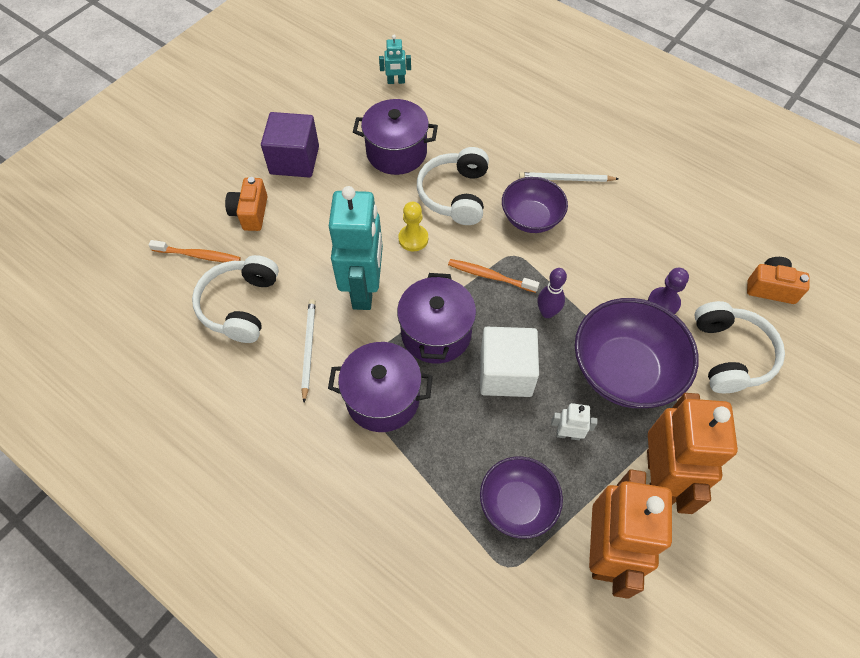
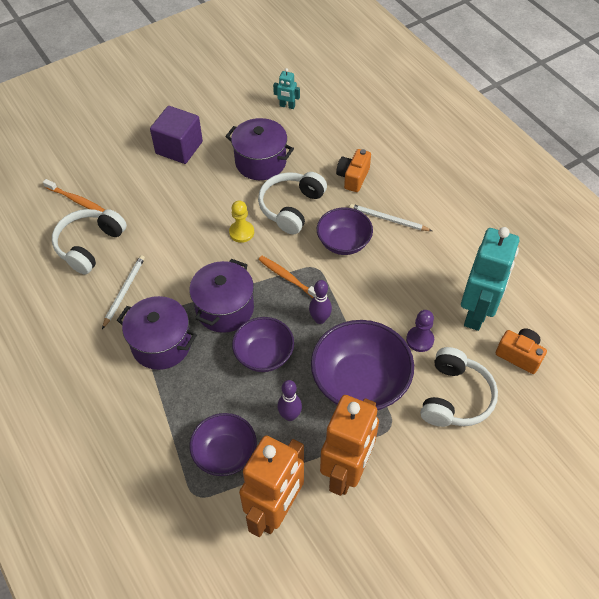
camera: 20 degrees right, 5 degrees down
(250, 213) = (128, 179): orange camera -> orange camera (353, 177)
(364, 289) = (186, 260): turquoise robot -> turquoise robot (477, 312)
(505, 373) = (264, 355): white cube -> purple bowl
(568, 434) = (290, 415): white robot -> purple bowling pin

